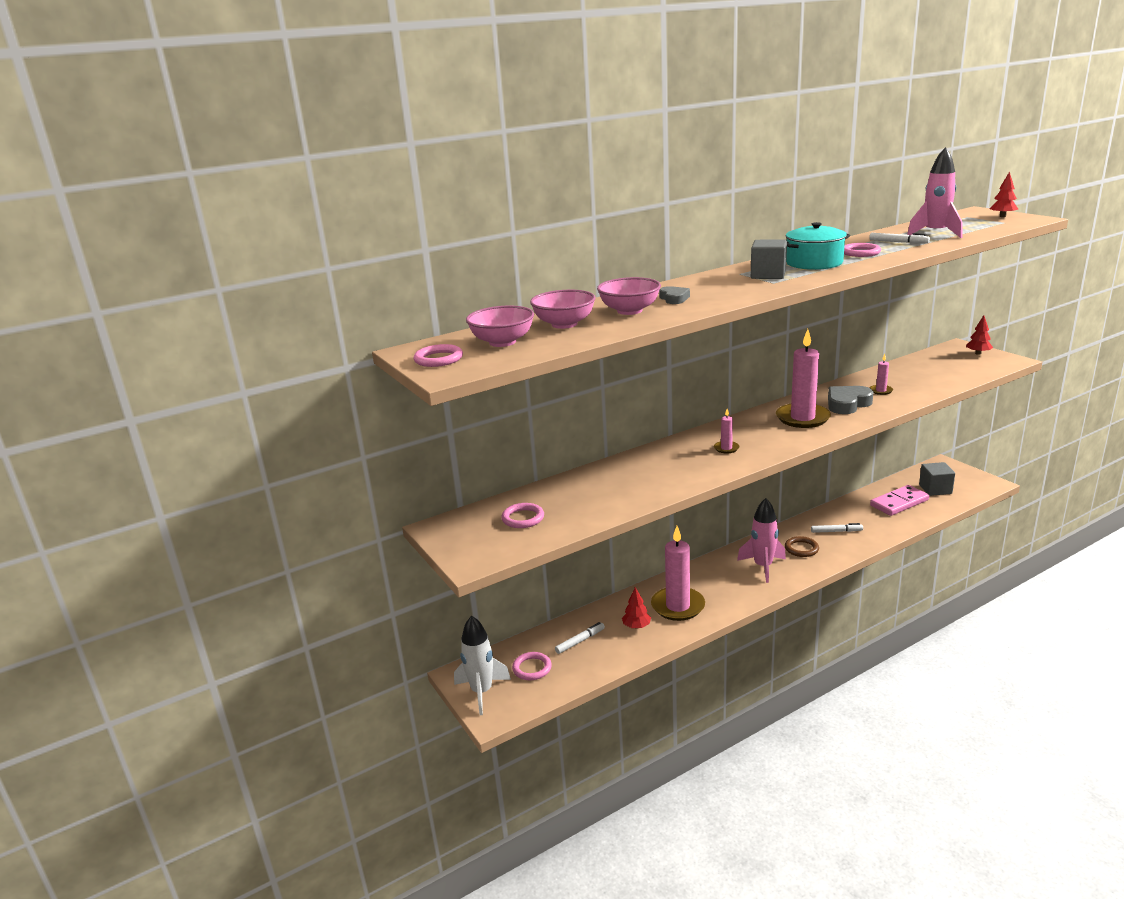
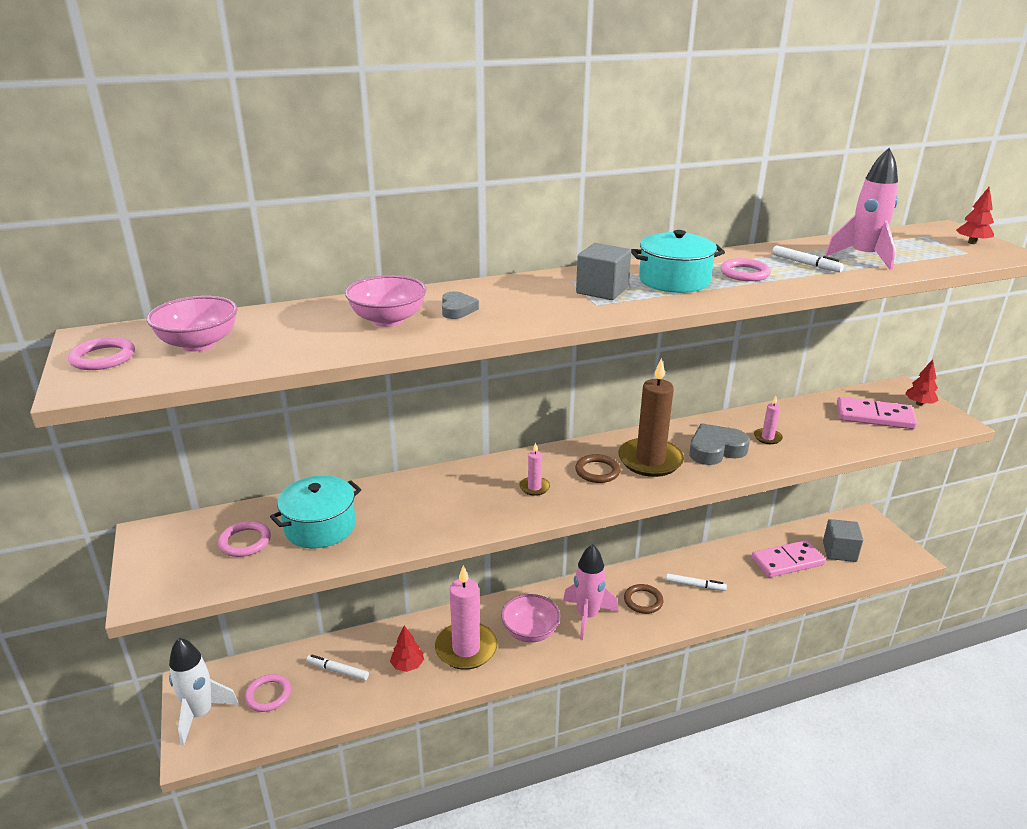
camera: 10 degrees right, 5 degrees up
(564, 324) = (295, 328): pink bowl -> pink bowl (530, 632)
(576, 499) = (320, 527): none -> turquoise pot
(580, 641) = (338, 671): white marker -> white marker turned 135 degrees counterclockwise
(767, 431) = (597, 471): none -> brown ring
(802, 418) = (650, 460): pink candle -> brown candle
(950, 366) = (874, 416): none -> pink domino

